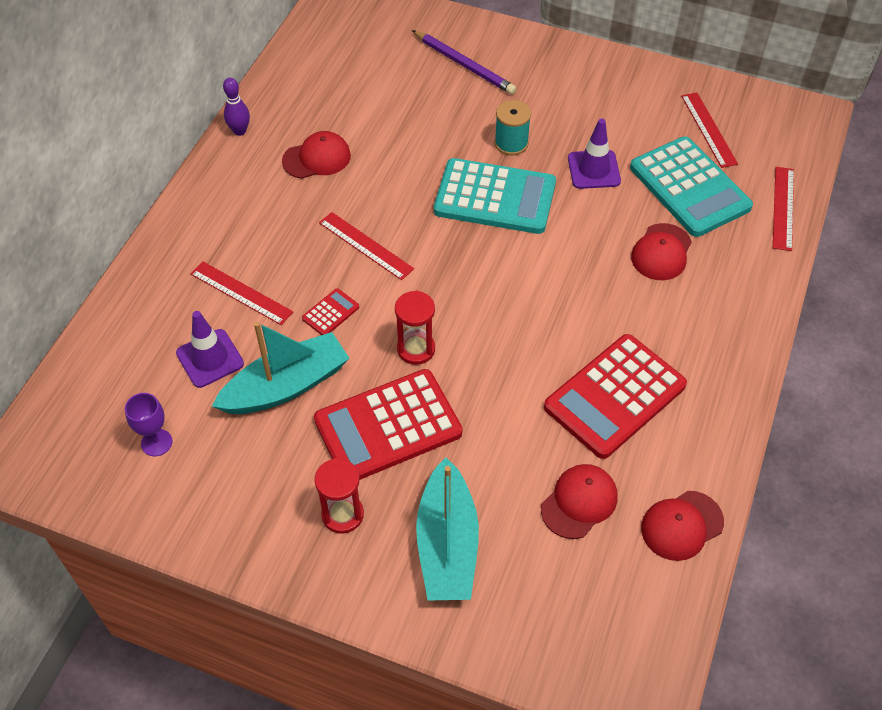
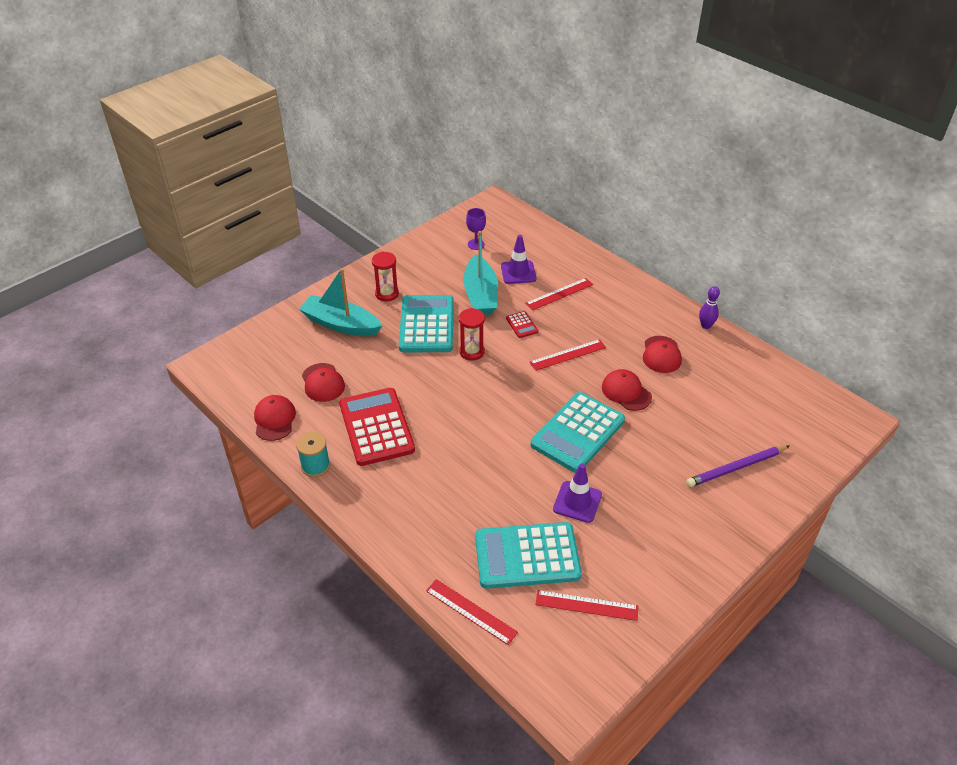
camera: 115 degrees right, 10 degrees down
(388, 426) = (427, 324): red calculator -> turquoise calculator
(511, 143) = (630, 463): turquoise spool -> turquoise spool (315, 466)
(661, 252) = (473, 506): red cap -> red cap (626, 392)

